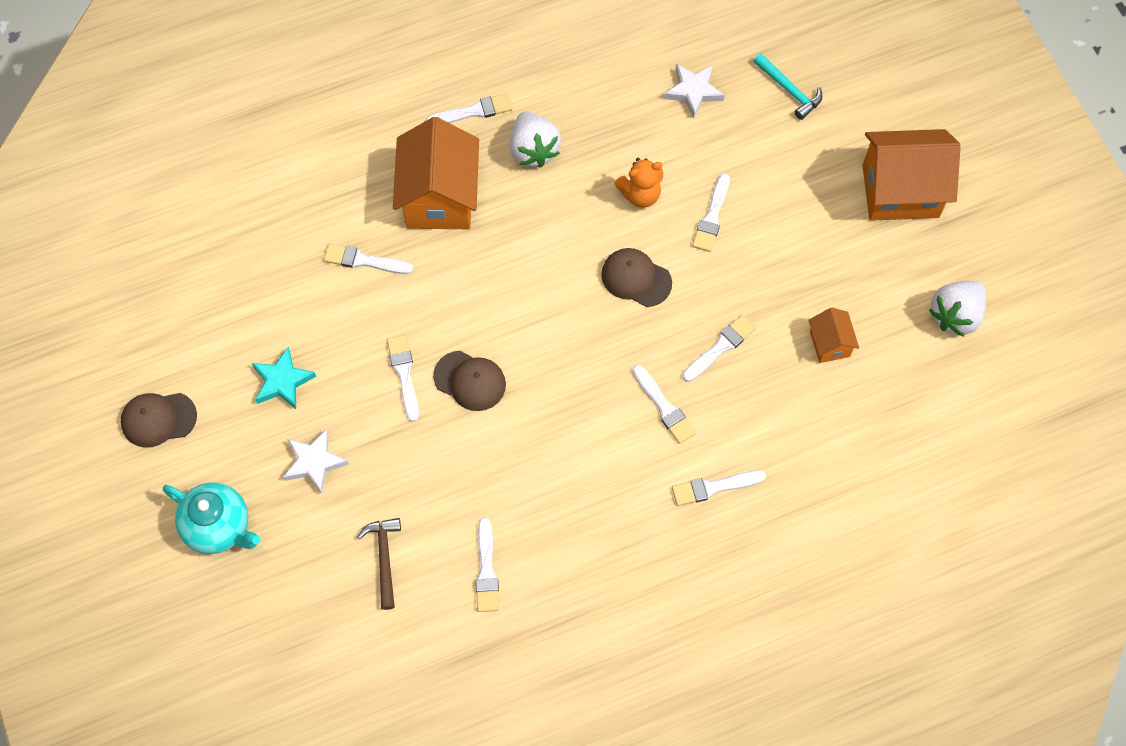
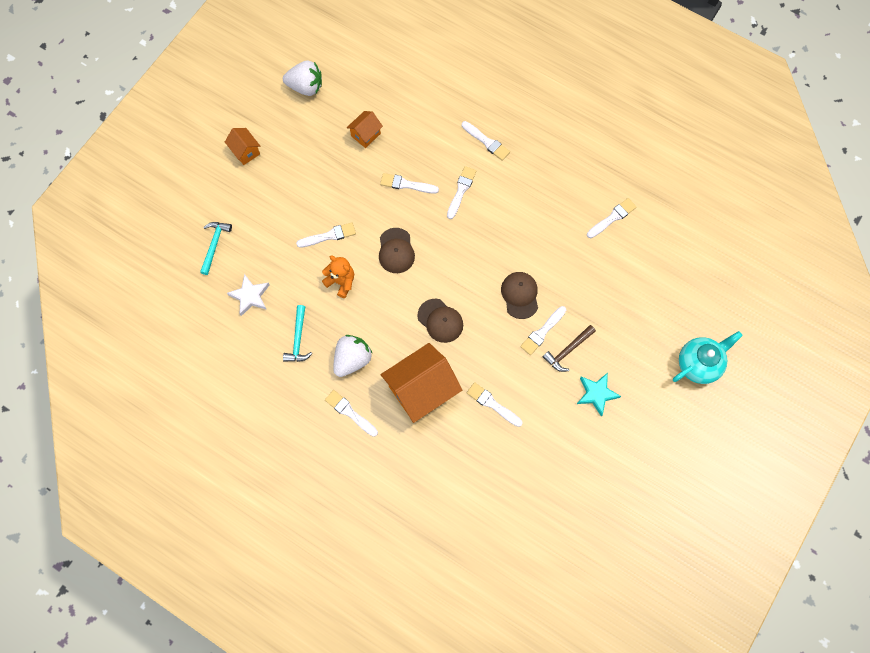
camera: 125 degrees left, 5 degrees up
(158, 419) = (670, 445): brown cap -> brown cap (440, 320)
(219, 527) = (698, 364): turquoise teapot -> turquoise teapot turned 60 degrees clockwise
(314, 462) = (626, 342): white star -> none
(364, 260) = (492, 404): white brush -> white brush turned 150 degrees clockwise
(384, 558) = (646, 270): brown hammer -> brown hammer (568, 350)
(601, 110) = (298, 339): none -> turquoise hammer
(900, 191) = (245, 151): orange house -> orange house, size x0.49

